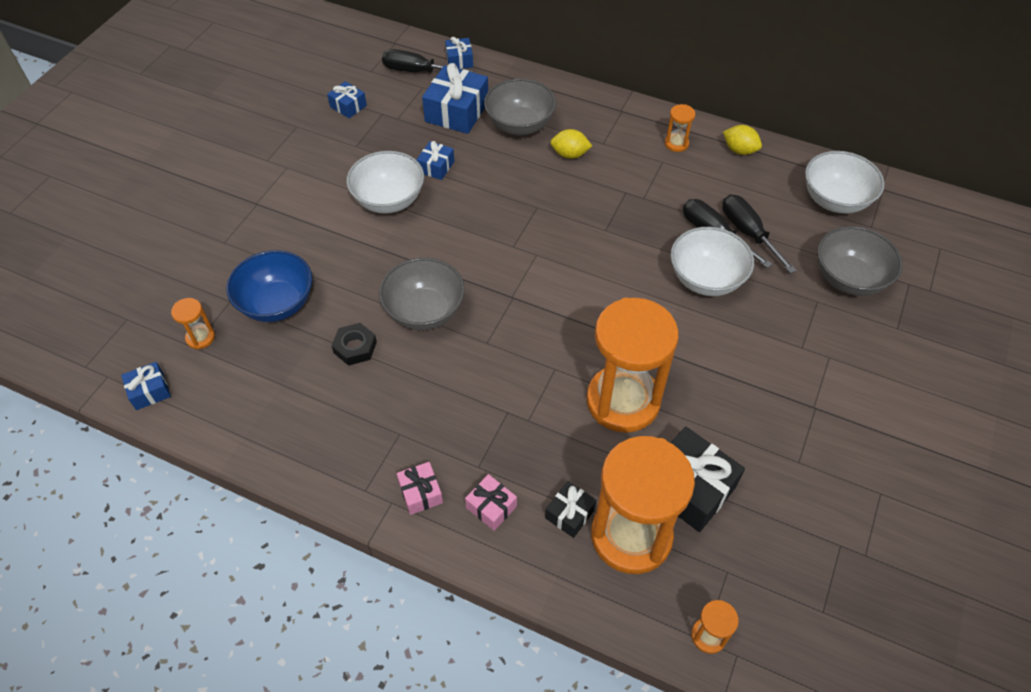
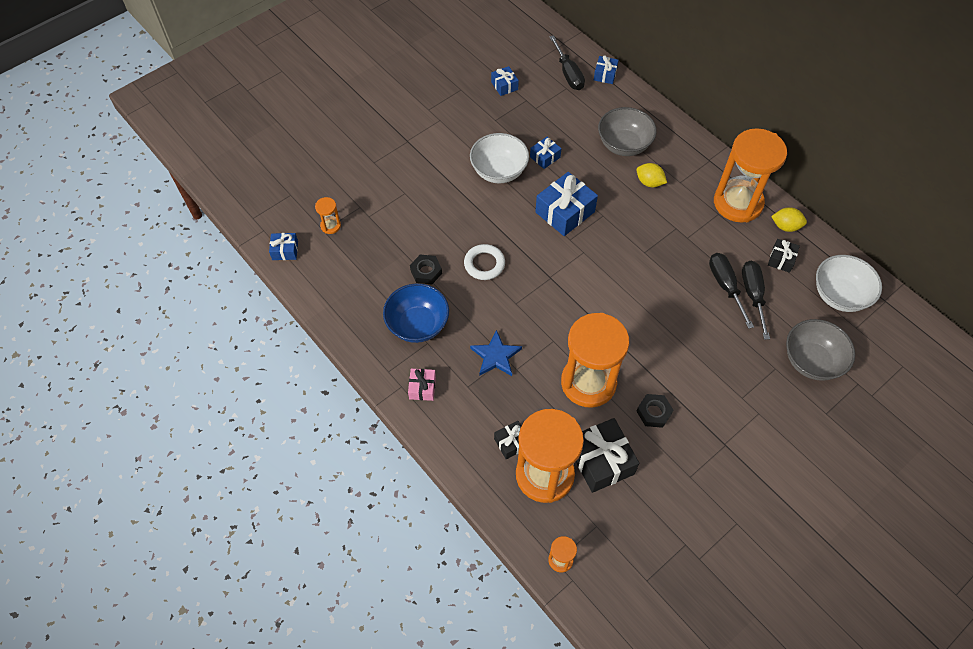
camera: 25 degrees right, 5 degrees up
(277, 304) = (389, 220): blue bowl -> blue bowl (417, 325)
(417, 71) = (568, 73): black screwdriver -> black screwdriver turned 150 degrees counterclockwise
(424, 311) = (484, 264): grey bowl -> white ring
(457, 112) = (582, 117): blue gift -> blue gift (565, 212)
(491, 507) = (463, 416): pink gift -> none
(494, 414) = (496, 356): none -> blue star
(676, 144) = (738, 203): orange hourglass -> orange hourglass, size x2.47
(706, 279) = (699, 318): white bowl -> none
(716, 404) = (654, 412): none -> black nut
(739, 150) = (785, 226): yellow lemon -> yellow lemon turned 45 degrees counterclockwise
(755, 185) = (781, 259): none -> black gift

